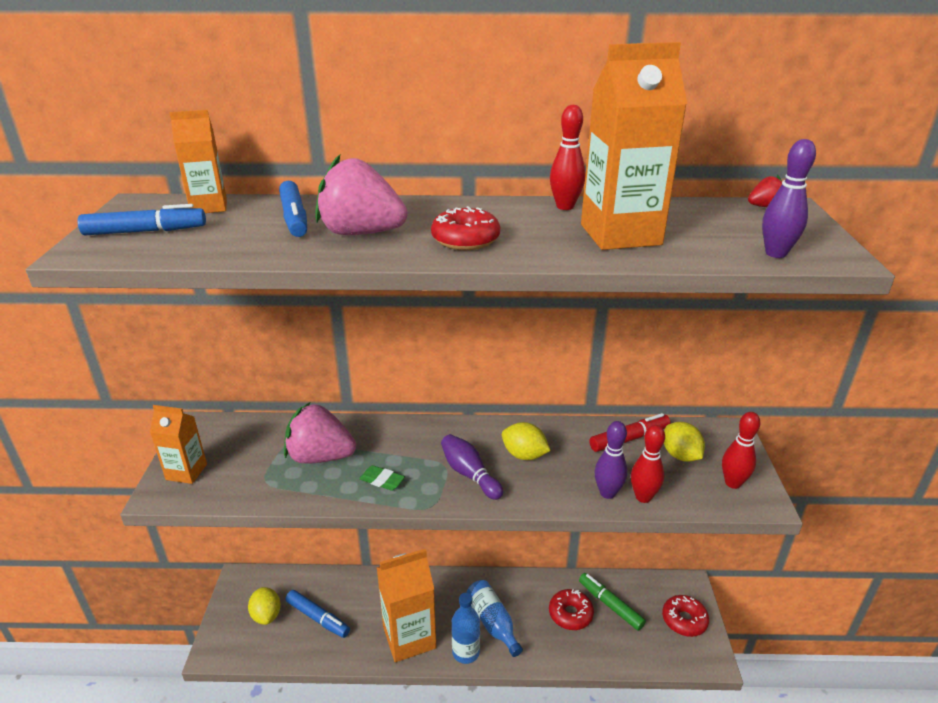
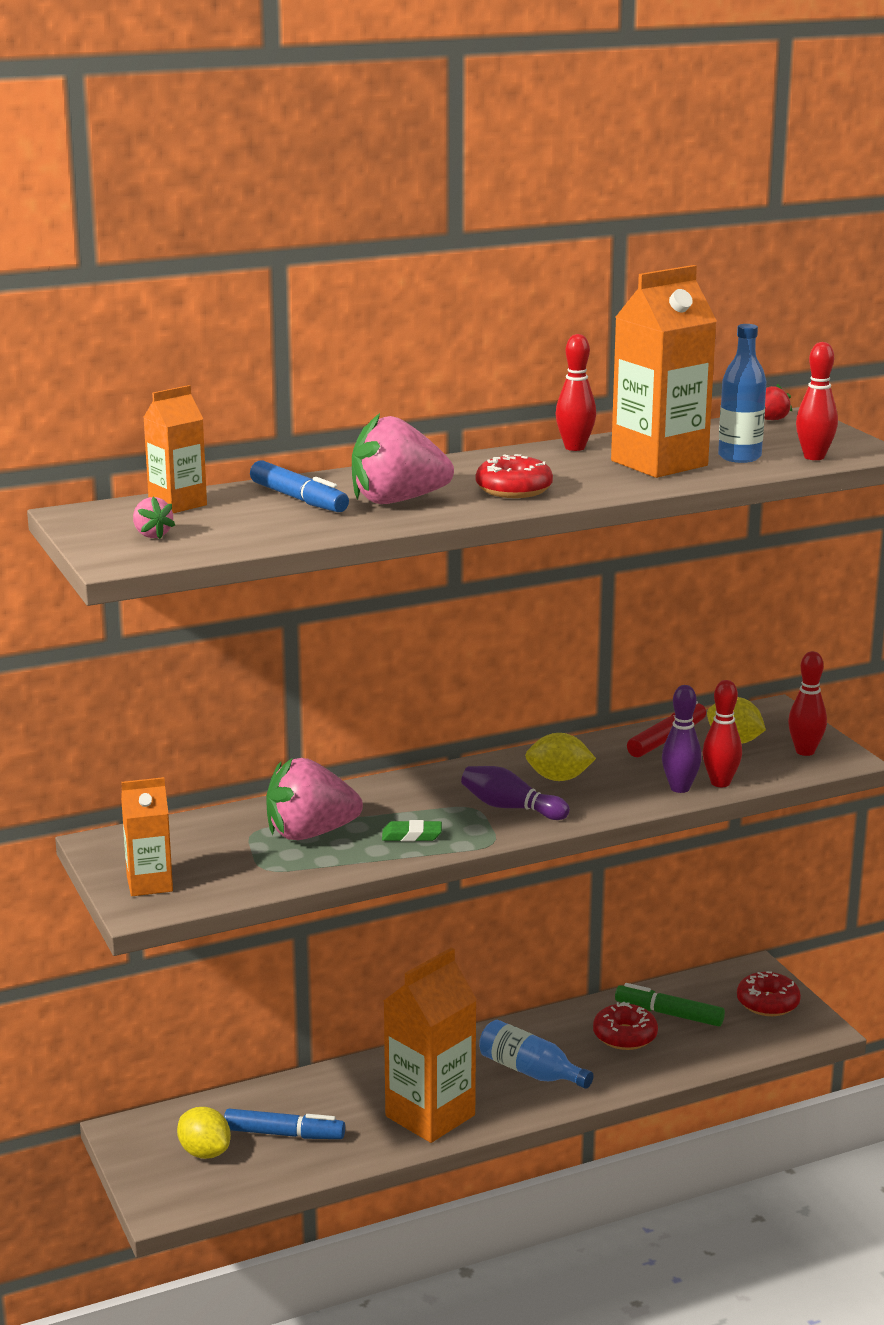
camera: 25 degrees left, 10 degrees down
(145, 231) = (152, 535): blue marker -> pink strawberry
(465, 652) = (517, 1108): blue bottle -> blue bottle (739, 457)
(775, 253) = (814, 457): purple bowling pin -> red bowling pin

